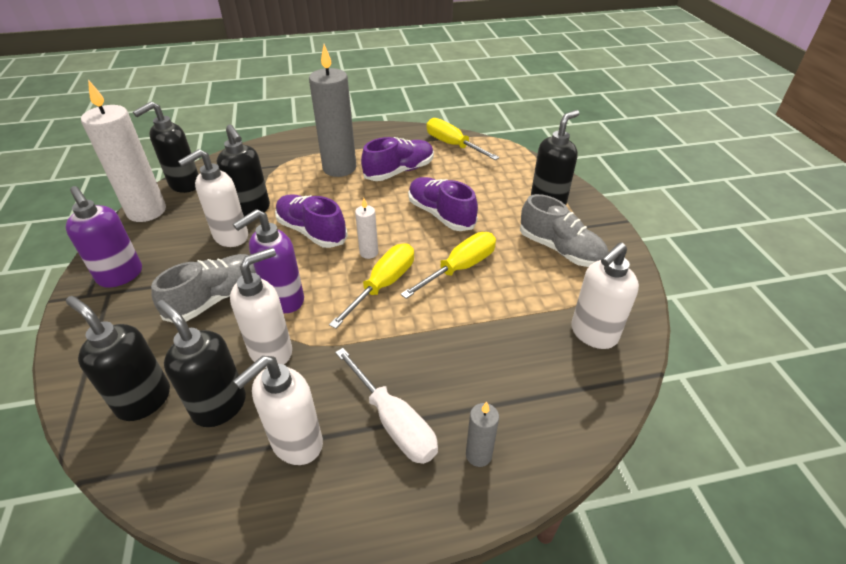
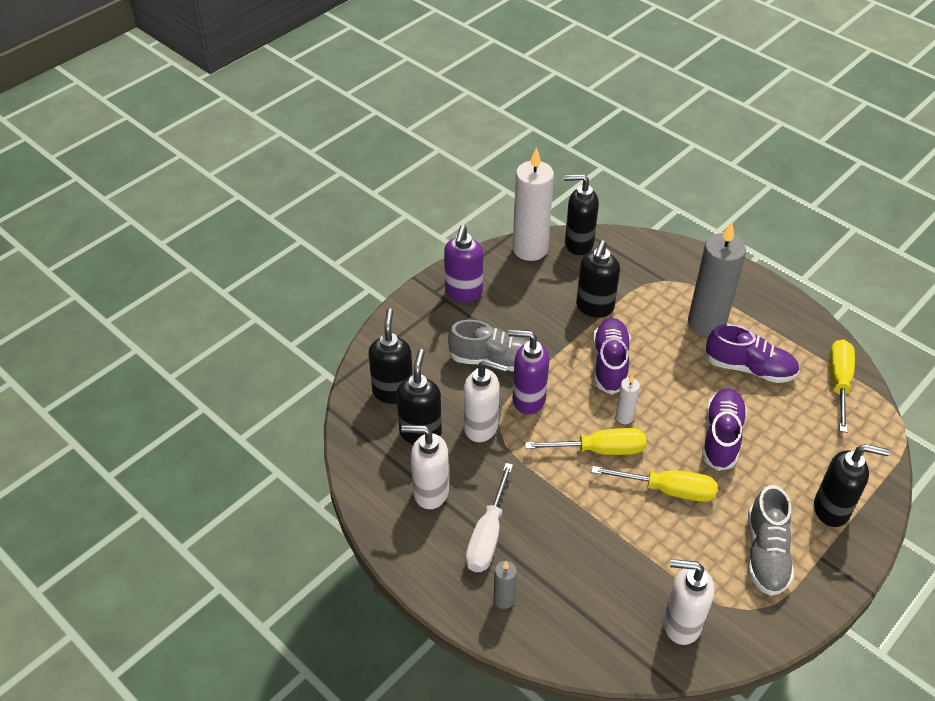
camera: 55 degrees right, 5 degrees up
(230, 237) = (554, 319): white soap dispenser -> none

